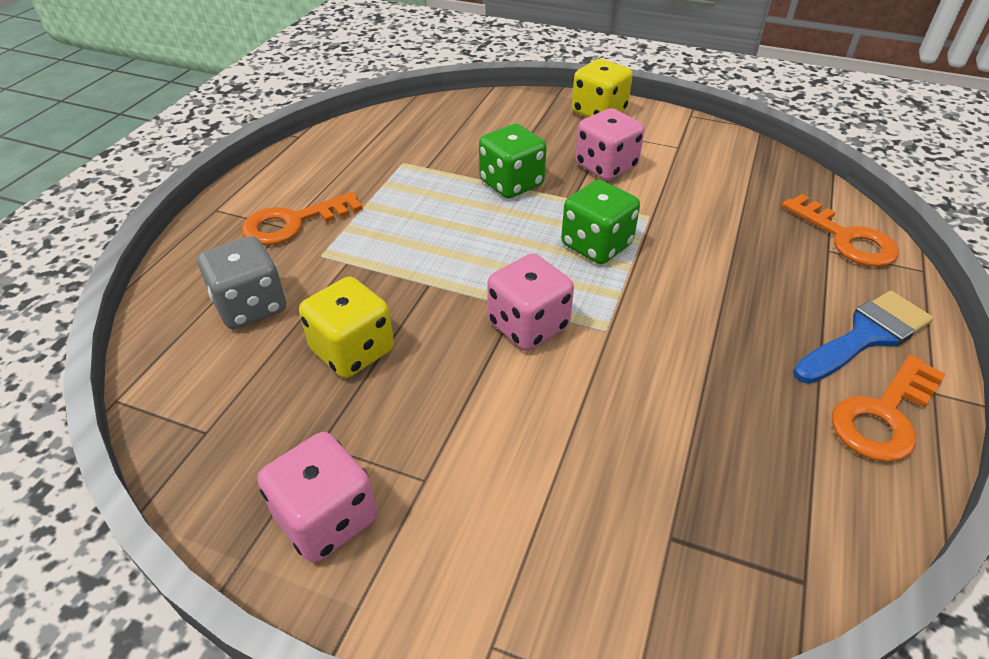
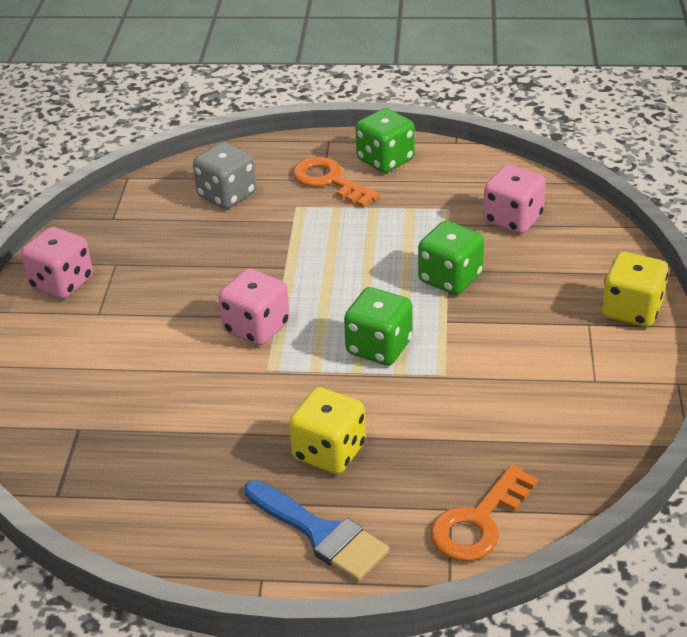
camera: 75 degrees right, 5 degrees down
(289, 180) = (385, 160): none -> green dice
(353, 351) = (199, 252): yellow dice -> yellow dice (329, 452)
(606, 167) = (517, 333): pink dice -> pink dice (512, 219)
(883, 415) = (221, 541): orange key -> none

